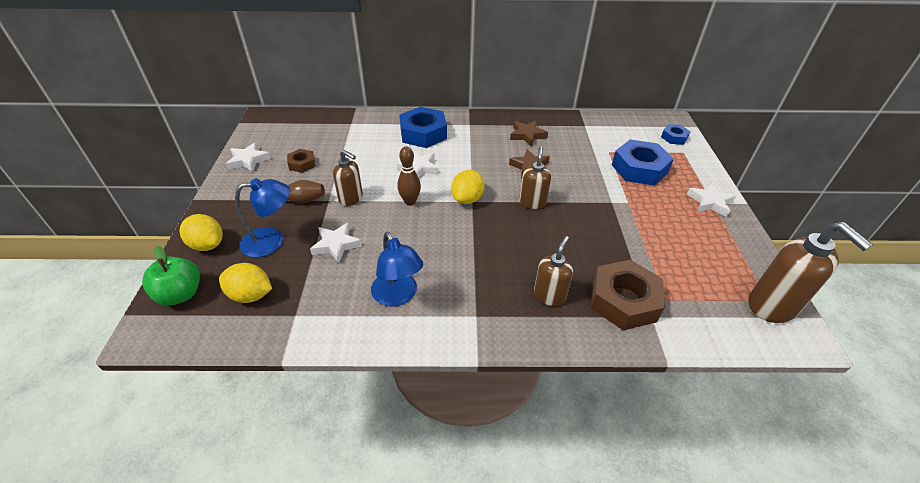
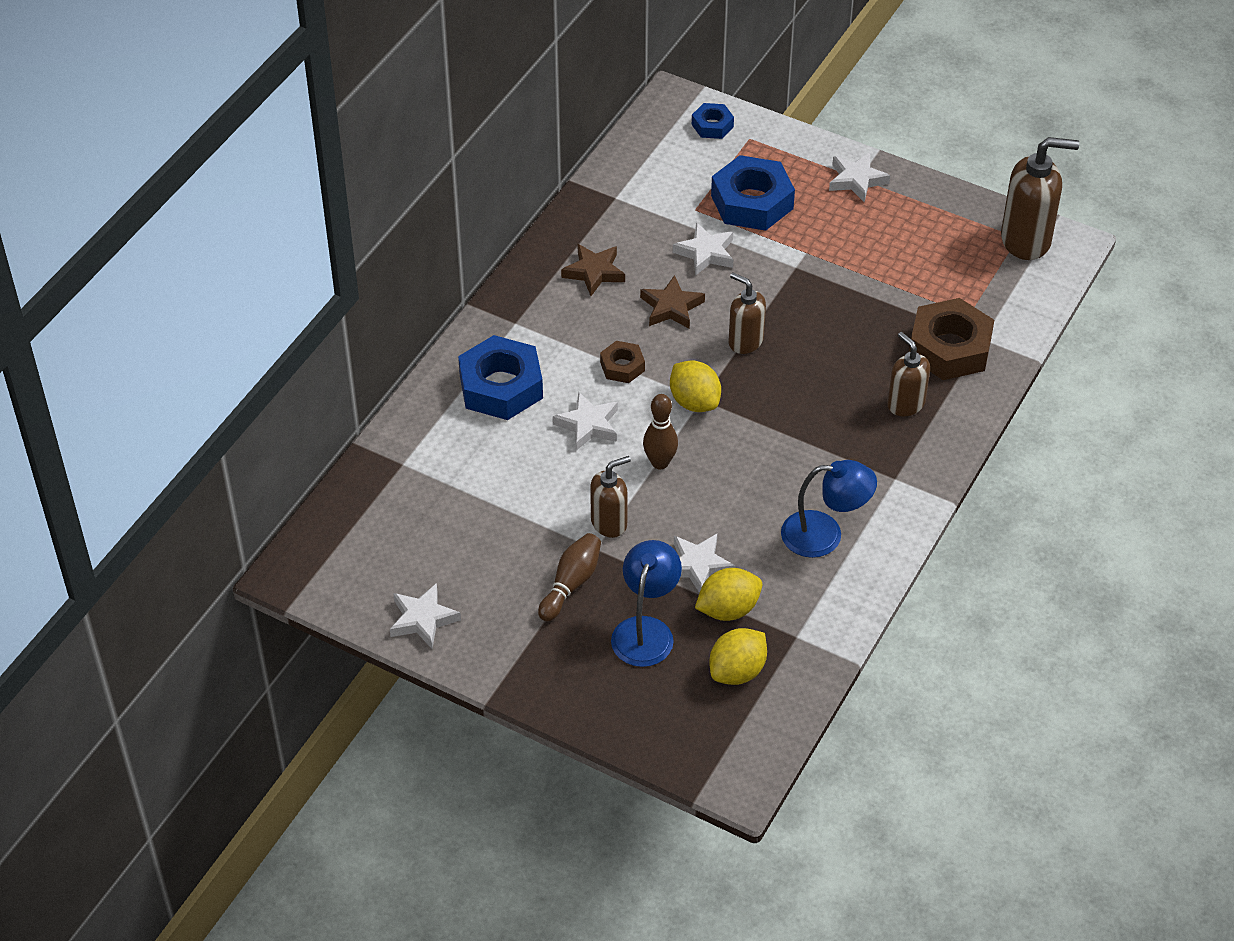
camera: 60 degrees left, 5 degrees up
(181, 294) = (692, 741): green apple -> none
(207, 245) = (609, 700): yellow lemon -> yellow lemon (728, 609)
(302, 164) = (481, 556): brown nut -> brown nut (622, 366)
(582, 165) = (705, 253): none -> white star

